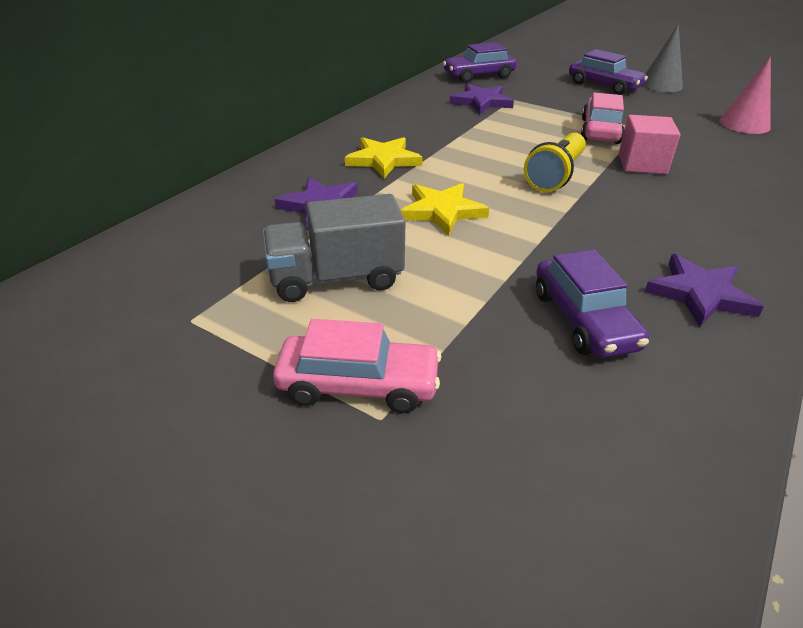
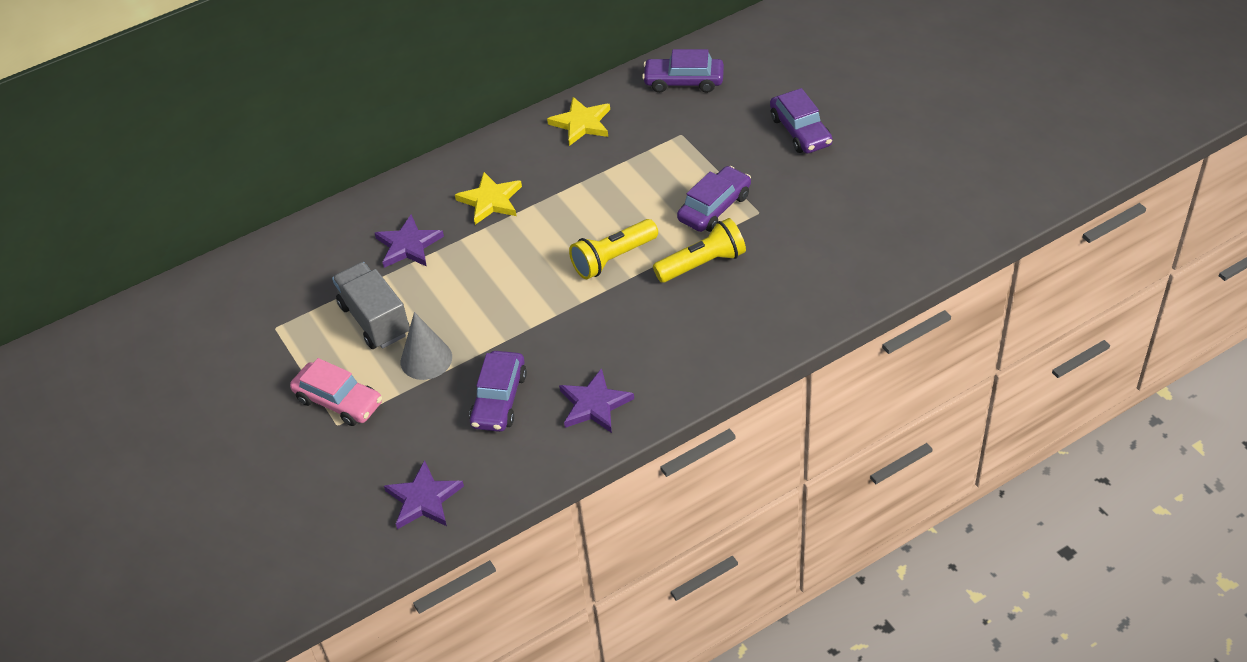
camera: 30 degrees right, 10 degrees up
(336, 279) = (375, 320): grey truck -> grey truck turned 45 degrees clockwise
(442, 211) = (490, 275): yellow star -> yellow star (581, 123)
(481, 102) = (645, 132): purple star -> purple star (424, 499)
(600, 131) = (714, 207): pink car -> purple car
(642, 164) = (702, 264): pink cube -> yellow flashlight
(661, 85) = (865, 144): grey cone -> grey cone (426, 359)
(744, 124) = (870, 233): pink cone -> none

